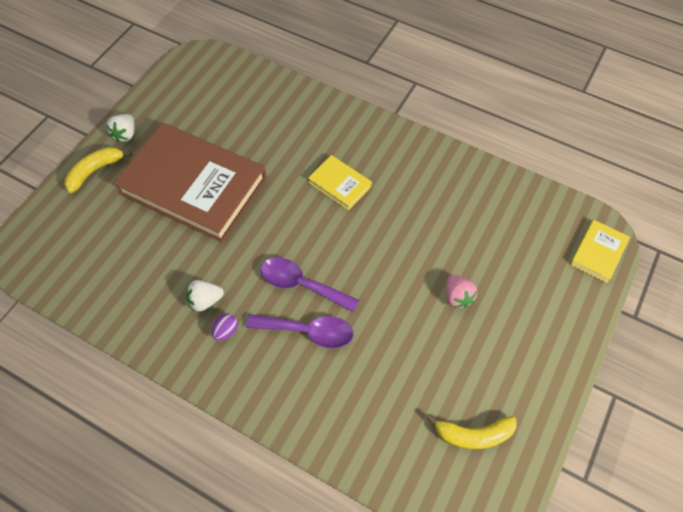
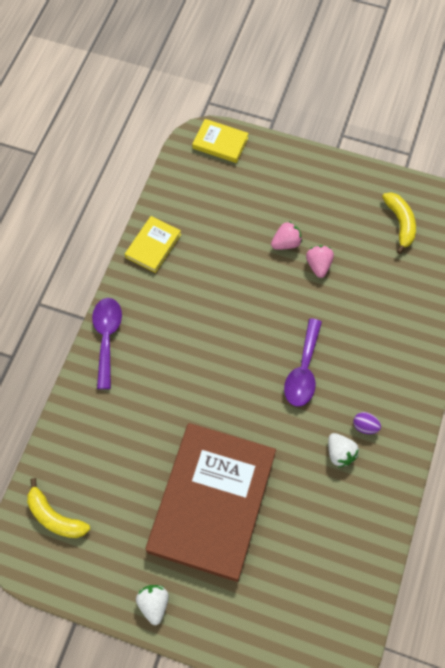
camera: 100 degrees left, 5 degrees up
(95, 171) = (211, 621): yellow banana -> yellow banana (55, 517)
(125, 134) = (154, 603): white strawberry -> white strawberry turned 105 degrees counterclockwise
(308, 331) = (347, 356): purple spoon -> purple spoon (107, 337)
(340, 184) = (185, 356): yellow book -> yellow book (153, 246)
(424, 325) = (318, 265): none -> pink strawberry

